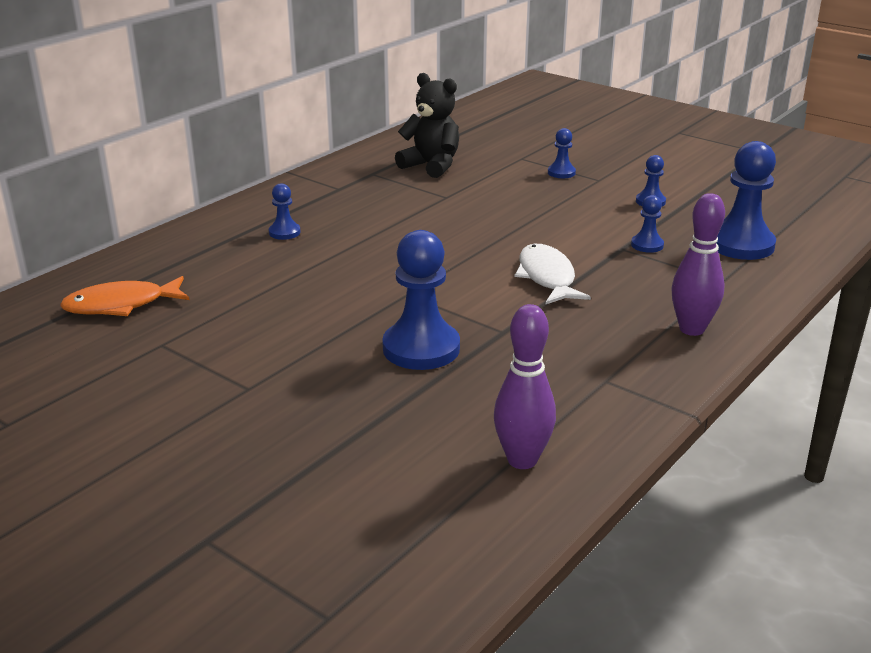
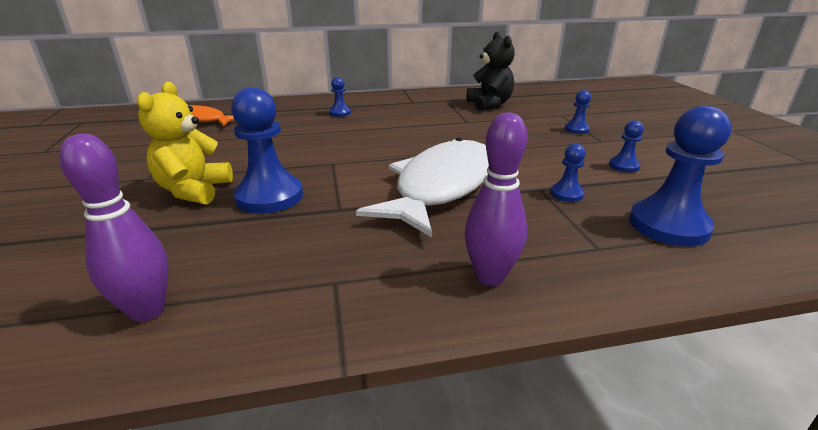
camera: 40 degrees right, 0 degrees up
(333, 376) = (194, 191): none -> yellow teddy bear
(547, 277) = (441, 187): white fish -> white fish, size x1.76

